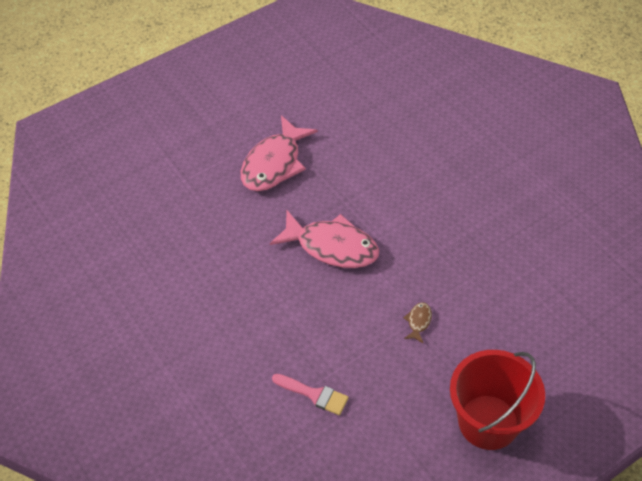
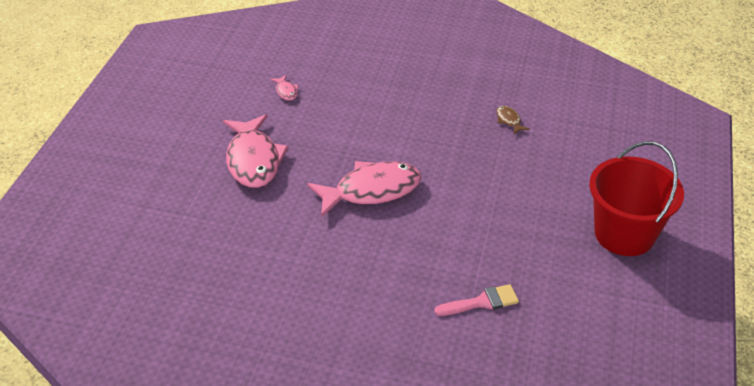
camera: 40 degrees left, 10 degrees down
(357, 116) = (286, 91): none -> pink fish
(418, 321) = (498, 201): brown fish -> brown fish (509, 120)

